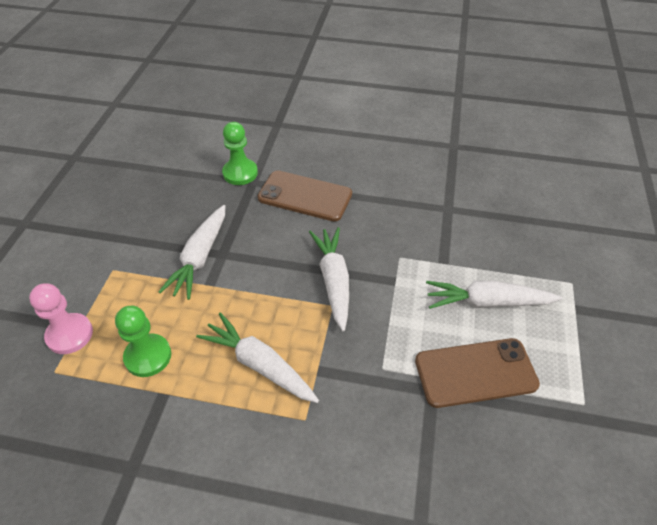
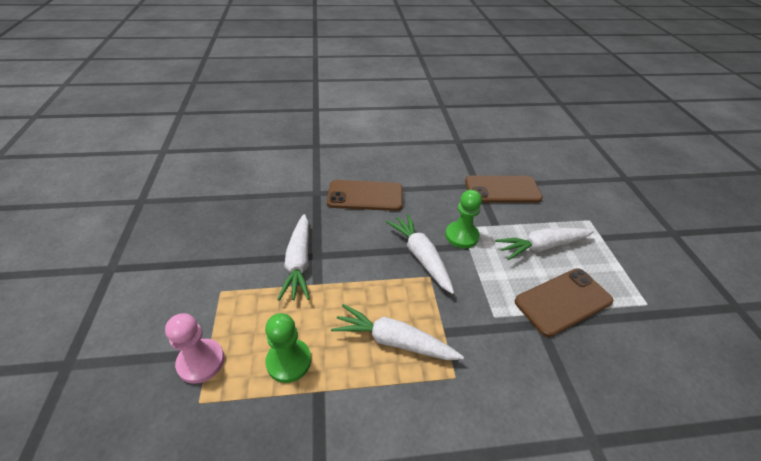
camera: 20 degrees left, 5 degrees down
(240, 173) = (302, 188): green pawn -> green pawn (461, 236)
(476, 220) = (502, 190): none -> brown phone

